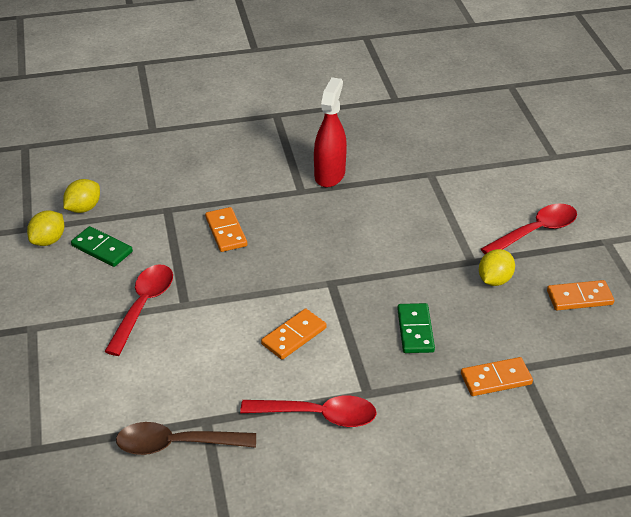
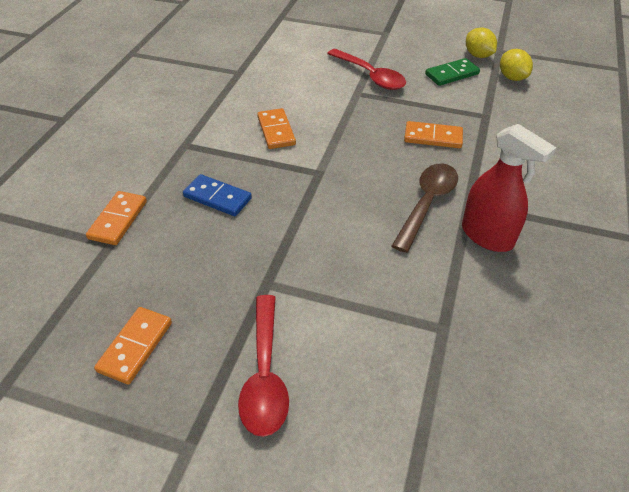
camera: 120 degrees right, 5 degrees up
(176, 444) = (232, 58): brown spoon -> brown spoon (427, 203)
(318, 415) = (191, 115): red spoon -> none
(415, 330) = (217, 197): green domino -> blue domino
(494, 280) = (225, 287): yellow lemon -> none

